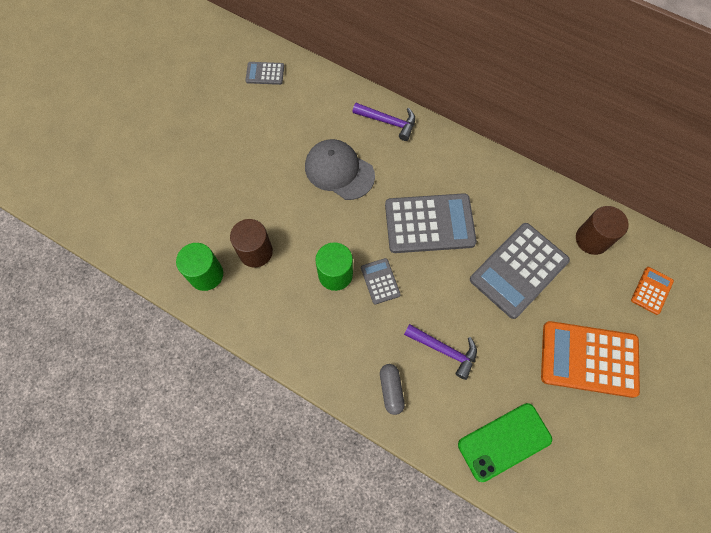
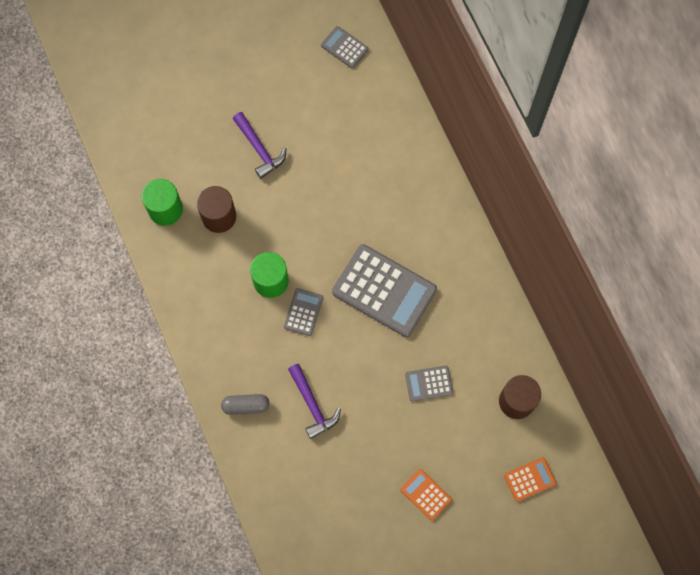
camera: 35 degrees right, 5 degrees up
(339, 171) = (342, 189): grey cap -> none
(388, 122) = (422, 171): purple hammer -> purple hammer (259, 149)
(391, 390) = (246, 406): grey capsule -> grey capsule turned 60 degrees clockwise
(504, 441) = (304, 506): green phone -> none
(519, 270) = (428, 383): grey calculator -> grey calculator, size x0.48
(589, 359) = (425, 494): orange calculator -> orange calculator, size x0.48

